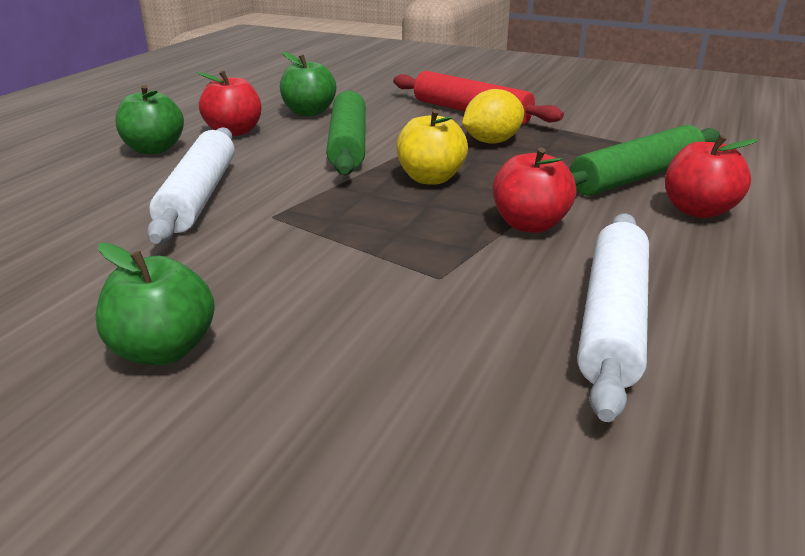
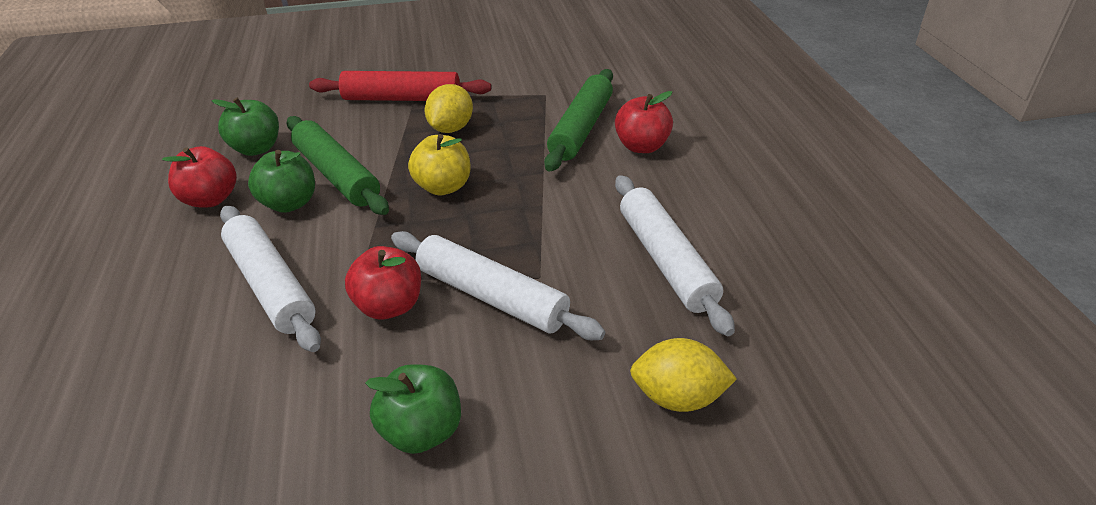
camera: 35 degrees left, 10 degrees up
(154, 149) = (154, 252): green apple -> green apple (289, 203)
(369, 273) = (491, 296): none -> white rolling pin
(468, 462) = (678, 397): none -> yellow lemon
(530, 225) = (553, 203): red apple -> red apple (389, 306)

